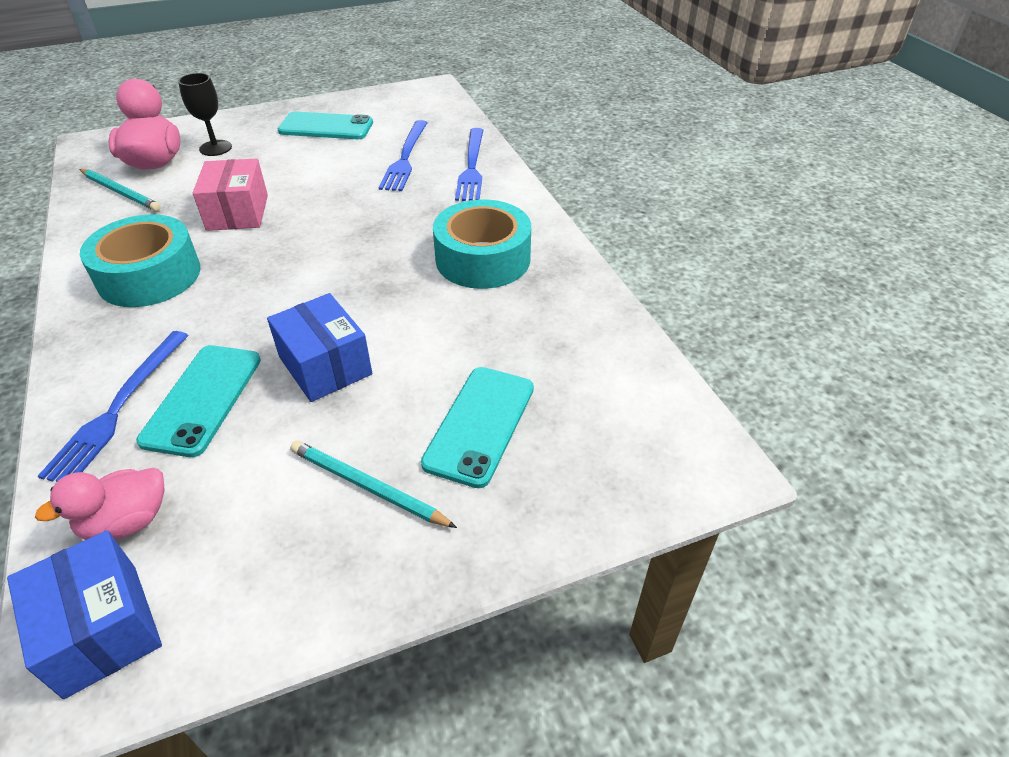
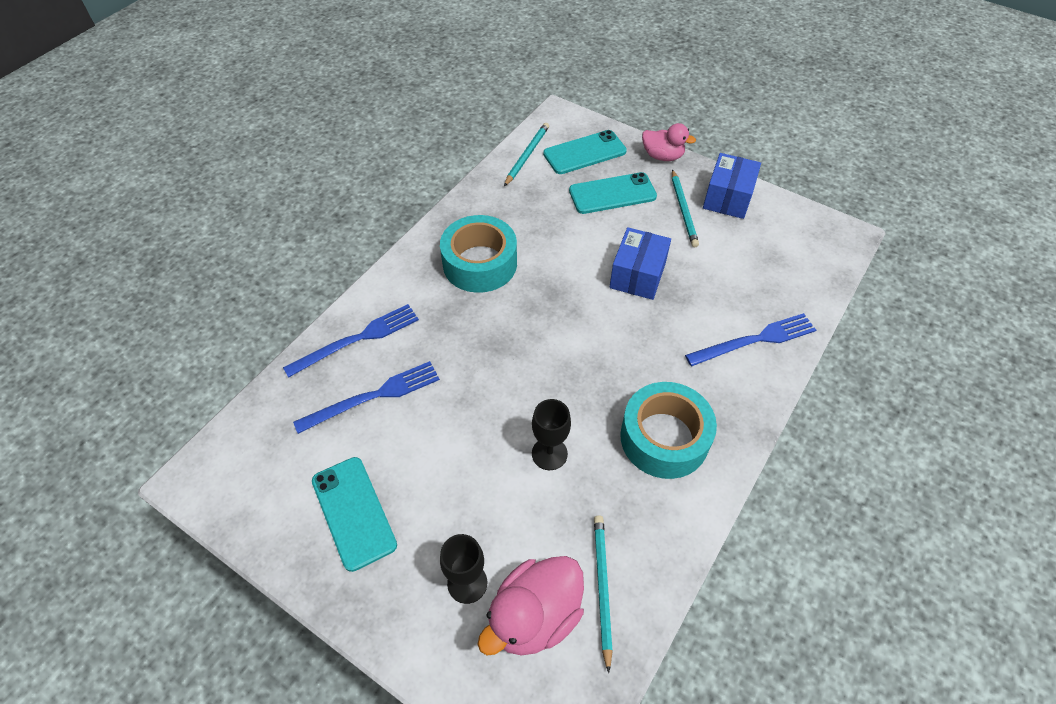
camera: 125 degrees left, 10 degrees up
(101, 629) = (822, 244): blue box -> blue box (727, 198)
(127, 522) = (788, 276): pink duck -> pink duck (662, 156)
(203, 399) = (711, 308): turquoise phone -> turquoise phone (584, 153)
(237, 212) = (549, 453): pink box -> black goblet
(640, 378) = (527, 155): none -> turquoise pencil

